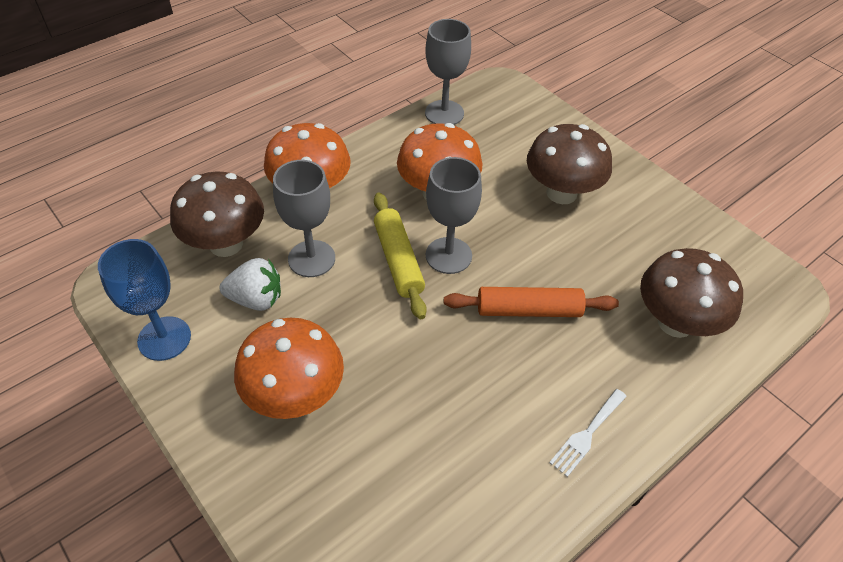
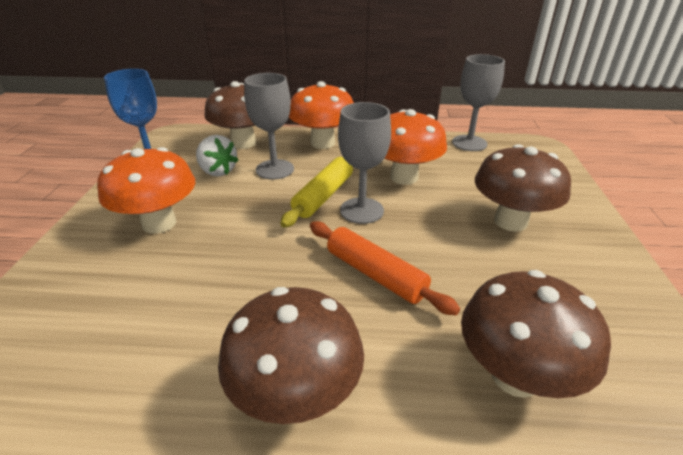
camera: 45 degrees right, 15 degrees down
(587, 434) = (296, 395): white fork -> brown mushroom

